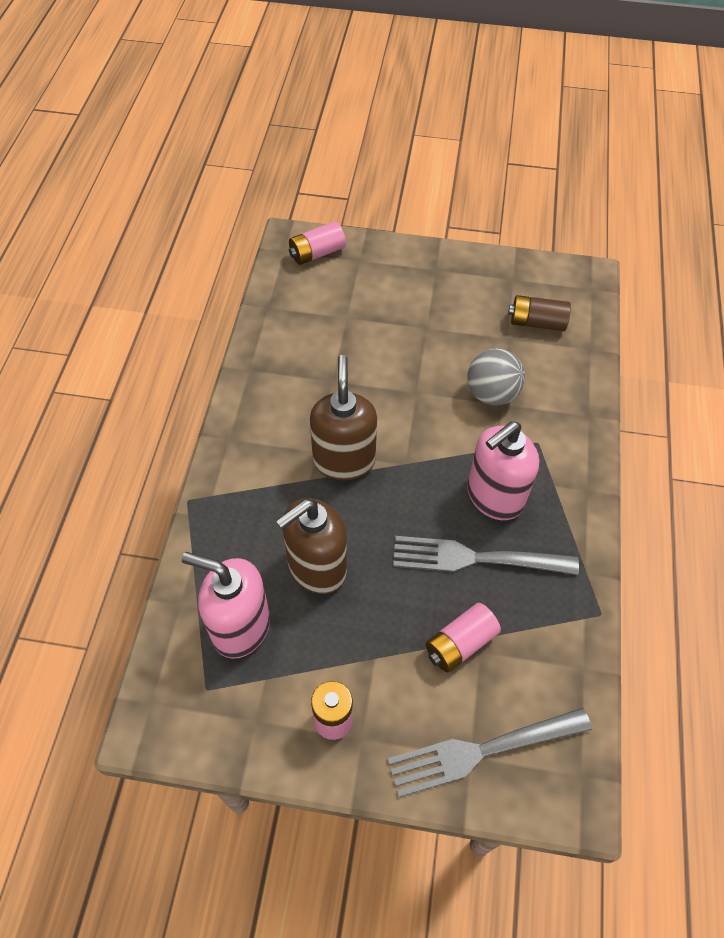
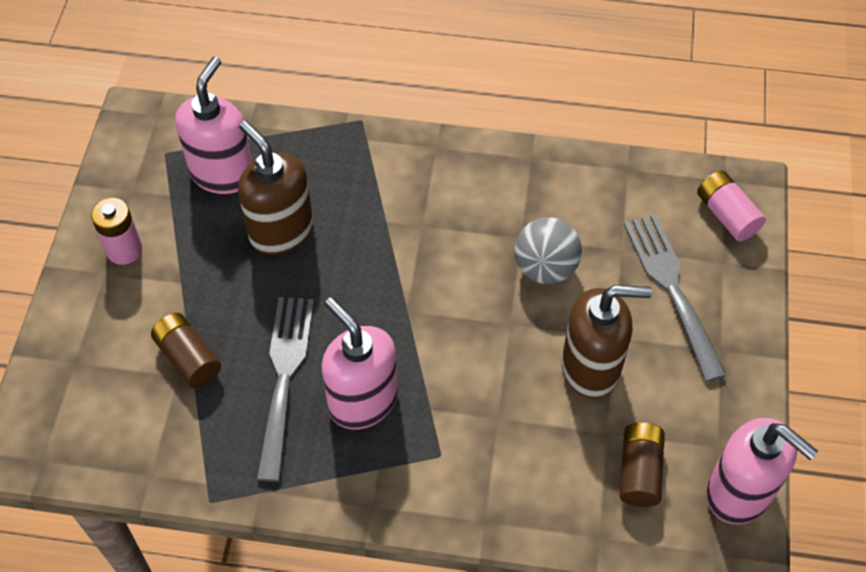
camera: 90 degrees right, 0 degrees up
(344, 460) = (411, 252): brown soap dispenser -> brown soap dispenser (591, 368)
(460, 643) = (188, 358): pink battery -> brown battery
(483, 750) = (79, 374): grey fork -> grey fork (673, 290)
(491, 394) = (512, 407): grey ball -> grey ball (545, 268)
(546, 272) = (739, 493): none -> pink soap dispenser

